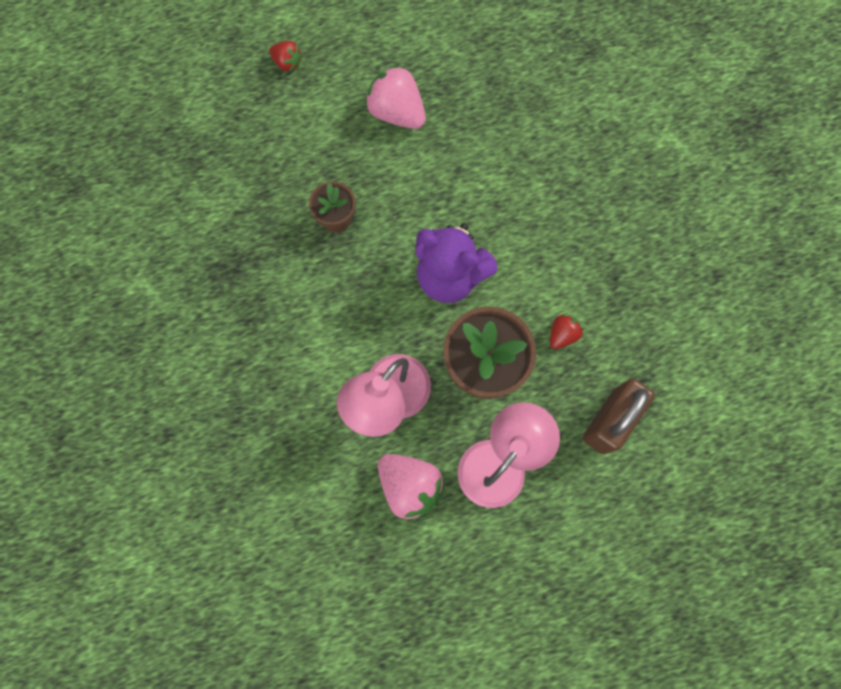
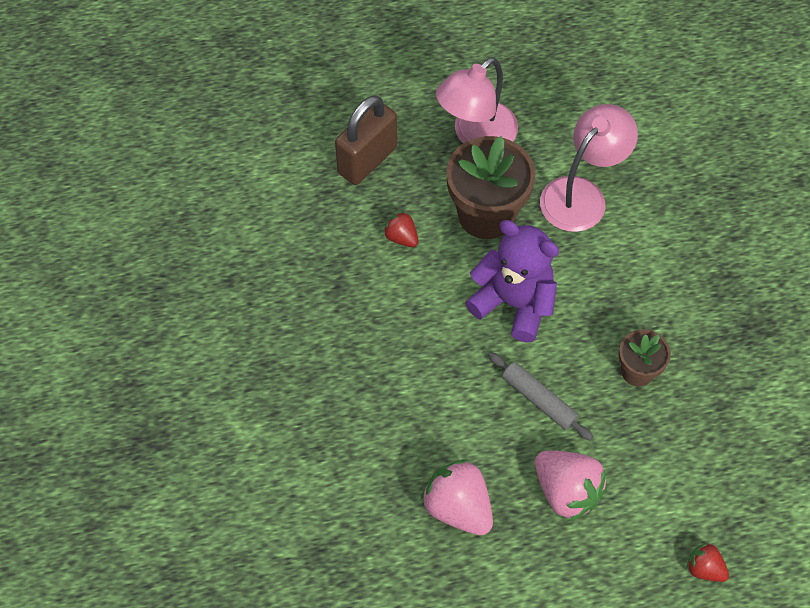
camera: 175 degrees left, 15 degrees down
(410, 485) = (563, 123): pink strawberry -> pink strawberry (458, 507)
(422, 186) = (539, 399): none -> grey rolling pin
(562, 334) = (401, 237): red strawberry -> red strawberry turned 90 degrees clockwise

